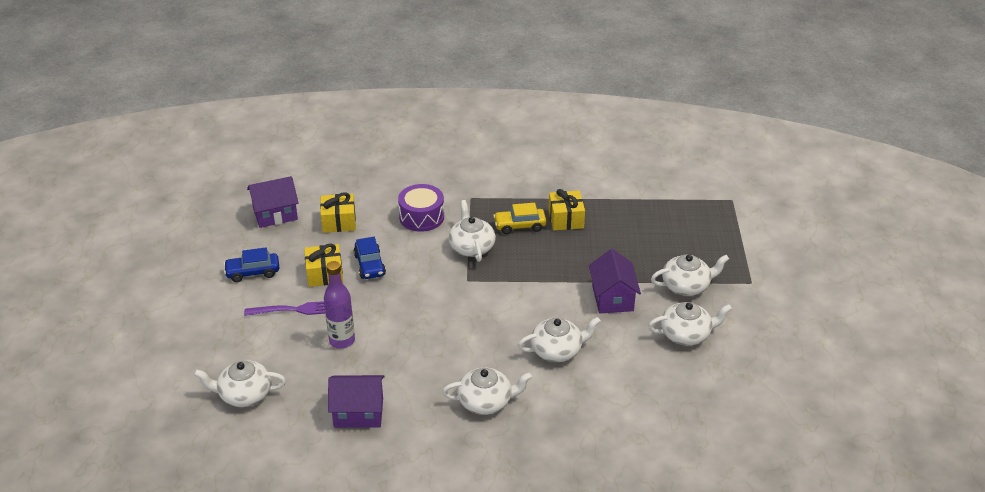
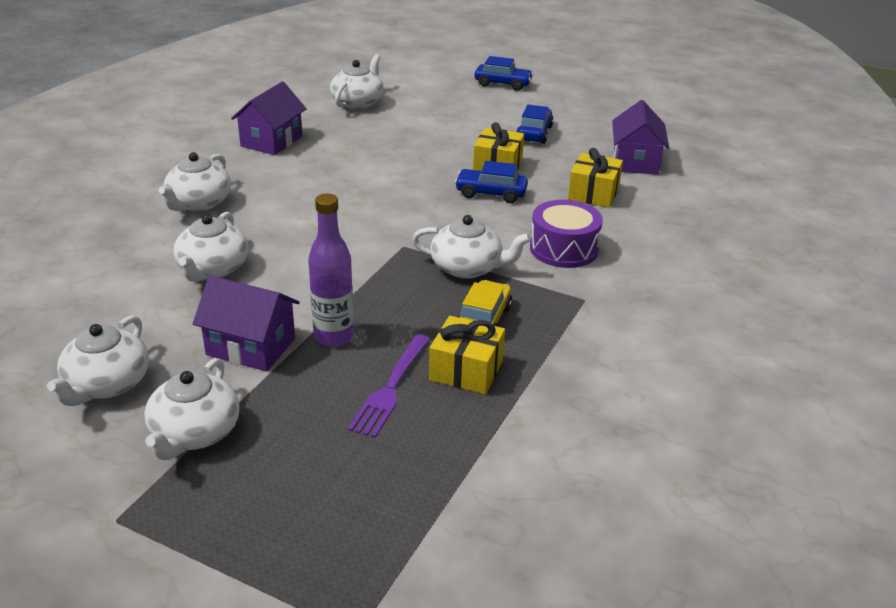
camera: 115 degrees right, 5 degrees down
(151, 319) = (503, 84): none -> blue car
(295, 310) = (452, 142): purple fork -> purple fork (391, 388)
(342, 341) = (379, 153): purple bottle -> purple bottle (334, 336)

